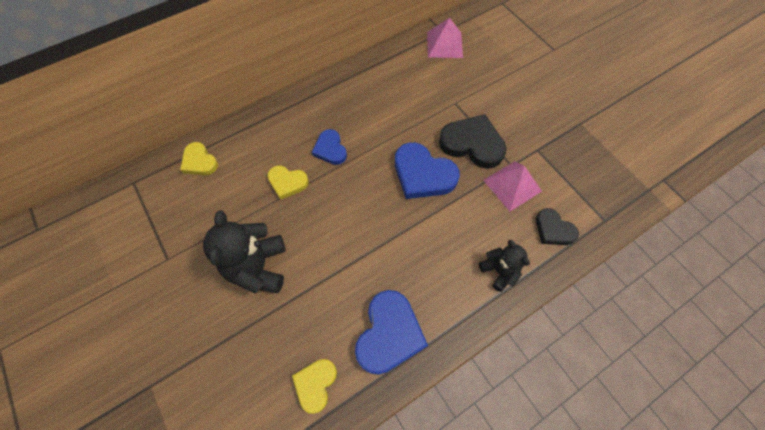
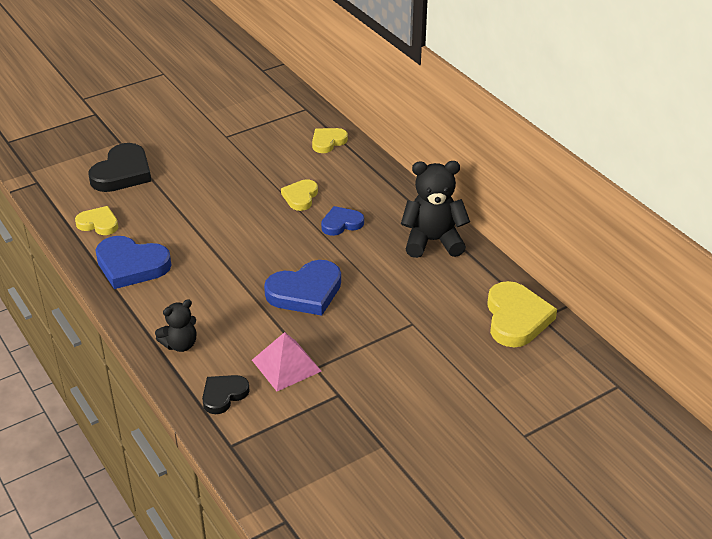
camera: 90 degrees right, 25 degrees down
(258, 267) = (211, 185): black teddy bear -> black teddy bear (433, 241)
(423, 174) = (305, 292): blue heart -> blue heart turned 150 degrees counterclockwise
(444, 44) = (516, 318): pink pyramid -> yellow heart
(472, 144) = (347, 335): black heart -> black heart (122, 173)

